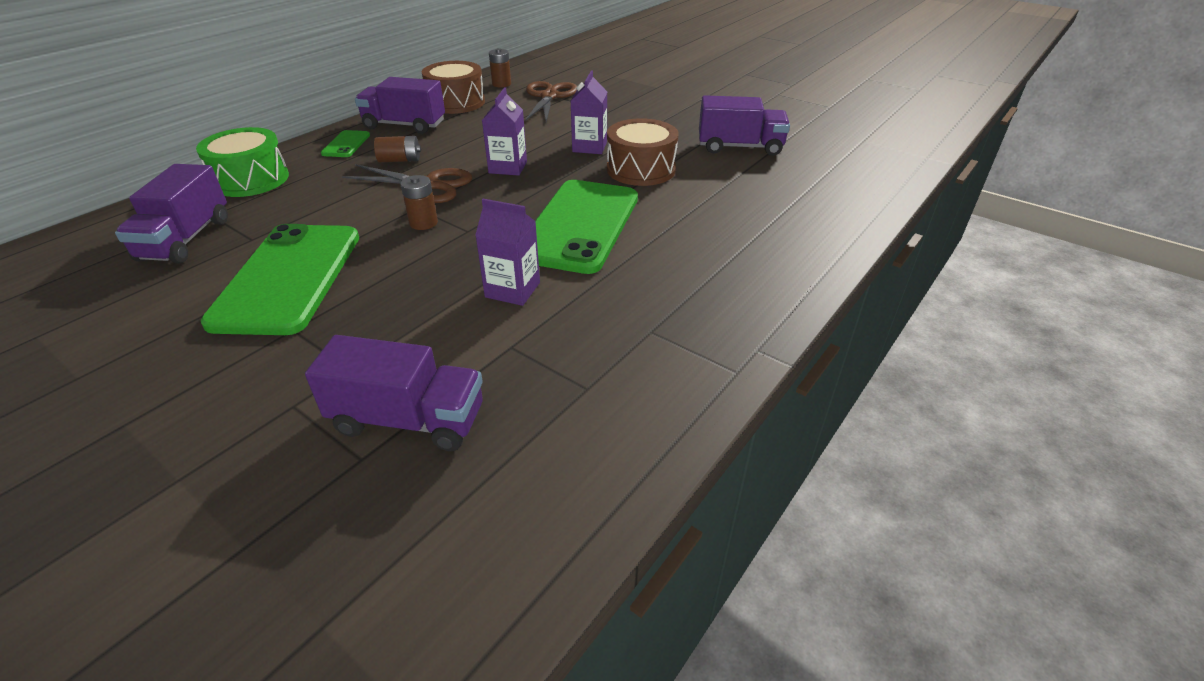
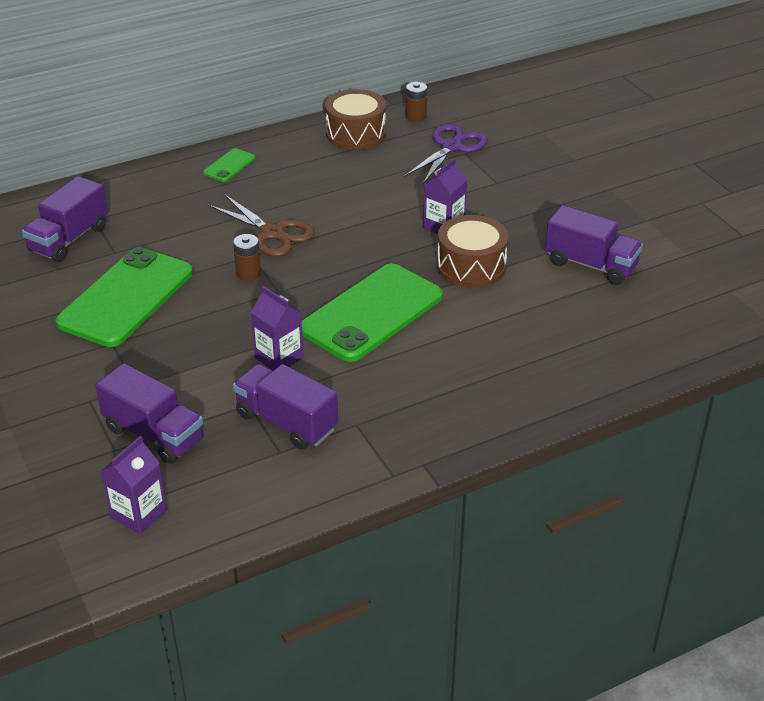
camera: 25 degrees right, 0 degrees up
(251, 180) = (136, 188): green drum -> none
(400, 160) = (265, 197): brown battery -> none
(404, 125) = (291, 153): purple truck -> purple truck (286, 422)
(508, 167) = (353, 231): purple carton -> purple carton (139, 514)
(549, 97) = (451, 147): brown scissors -> purple scissors

